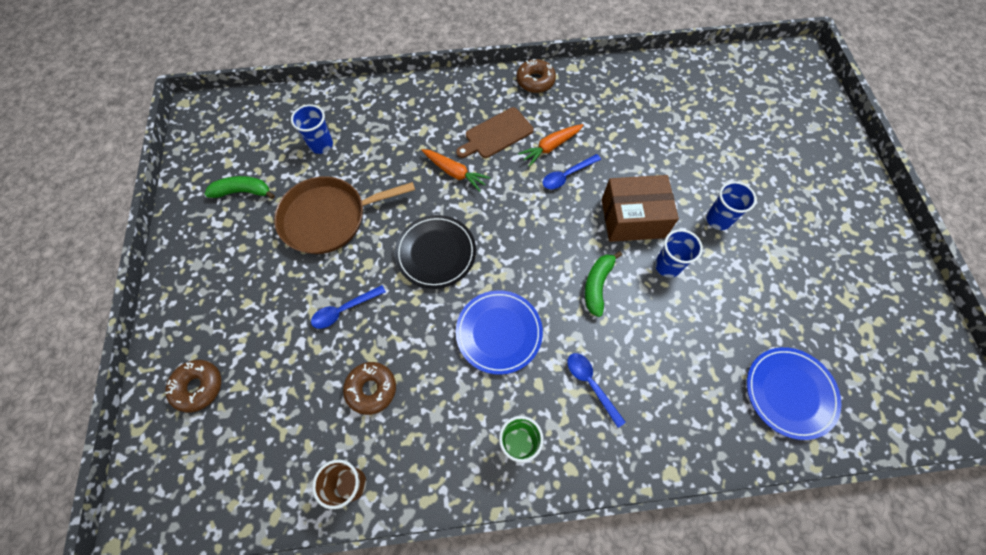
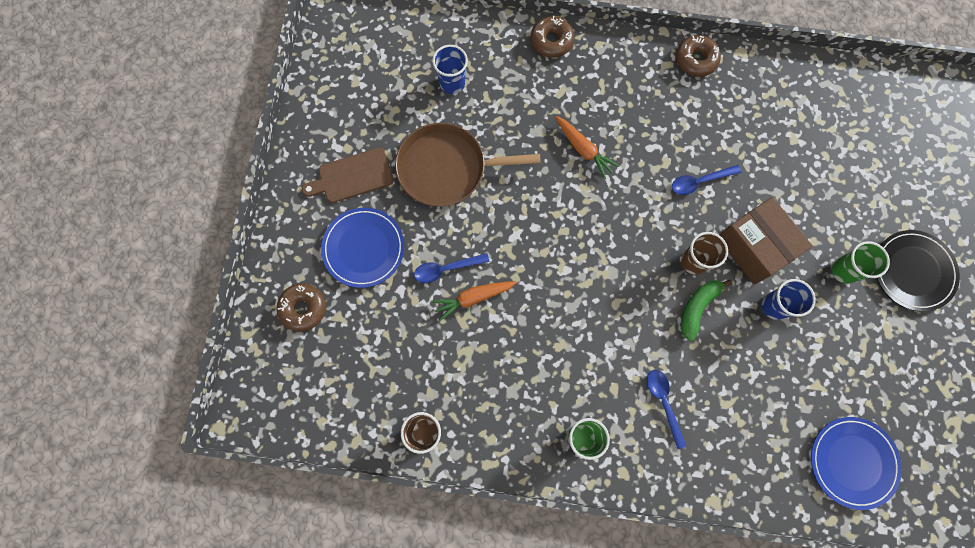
camera: 15 degrees right, 10 degrees up
(243, 192) = (366, 118): green banana -> none
(371, 389) = (458, 352): brown donut -> brown donut (551, 41)
(436, 253) = (545, 233): black plate -> black plate (913, 271)
(496, 134) = (637, 115): brown cutting board -> brown cutting board (352, 176)
(499, 332) = (588, 330): blue plate -> blue plate (364, 248)
(550, 147) = (691, 144): orange carrot -> orange carrot (473, 298)
(582, 244) = (694, 261): none -> brown cup
(632, 218) = (754, 246): brown box -> brown box turned 45 degrees clockwise
(718, 219) = (844, 270): blue cup -> green cup

